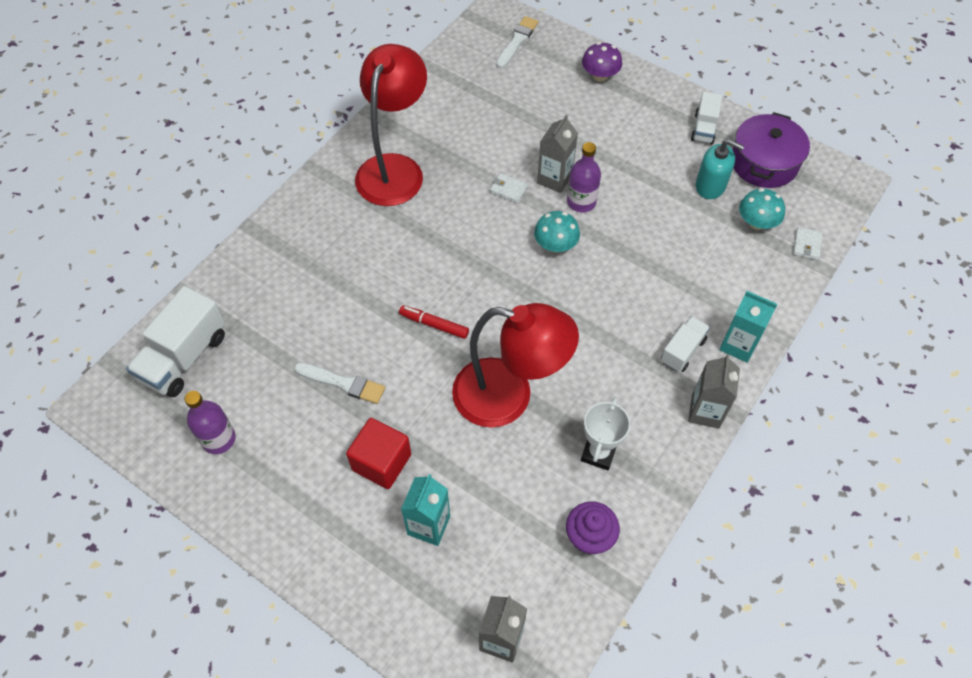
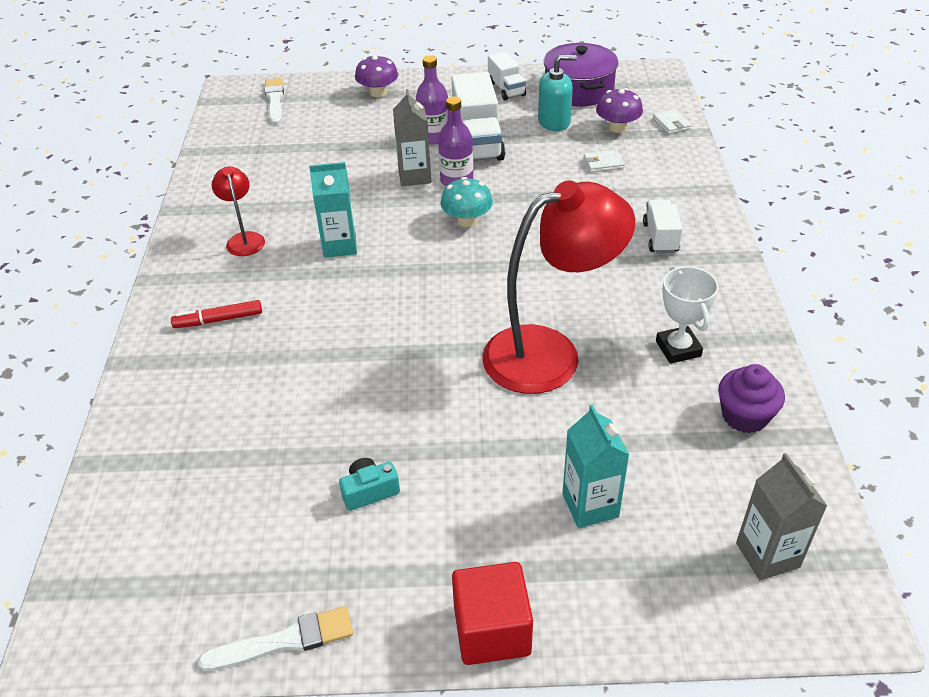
camera: 35 degrees left, 15 degrees down
(184, 357) = (148, 524): white truck -> white truck (477, 142)
(218, 439) = (270, 578): purple bottle -> purple bottle (434, 137)
(313, 421) = (369, 491): none -> turquoise camera
(343, 383) = (368, 439): white brush -> white brush (284, 641)
(381, 462) = (483, 482): red cube -> red cube (492, 630)
(394, 168) = (244, 239): red lamp -> red lamp, size x0.47
(434, 325) = (415, 337): red marker -> red marker (218, 320)
(508, 189) = (379, 202): white wallet -> white wallet (603, 163)
(705, 411) = (727, 268): grey carton -> none
(738, 345) = (698, 211): turquoise carton -> turquoise carton (340, 246)
(756, 222) = (617, 127): turquoise mushroom -> purple mushroom

